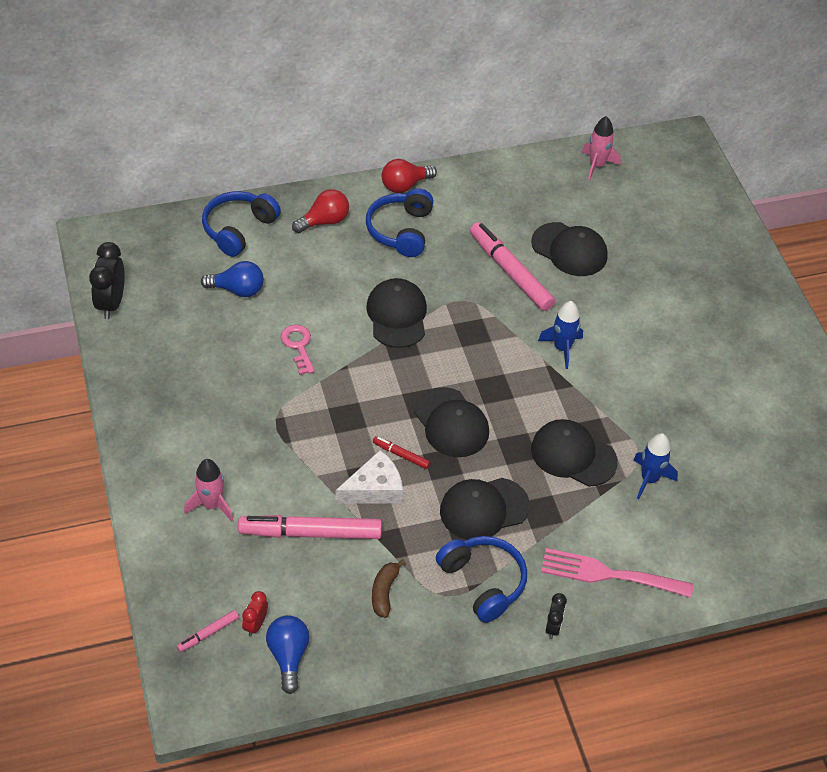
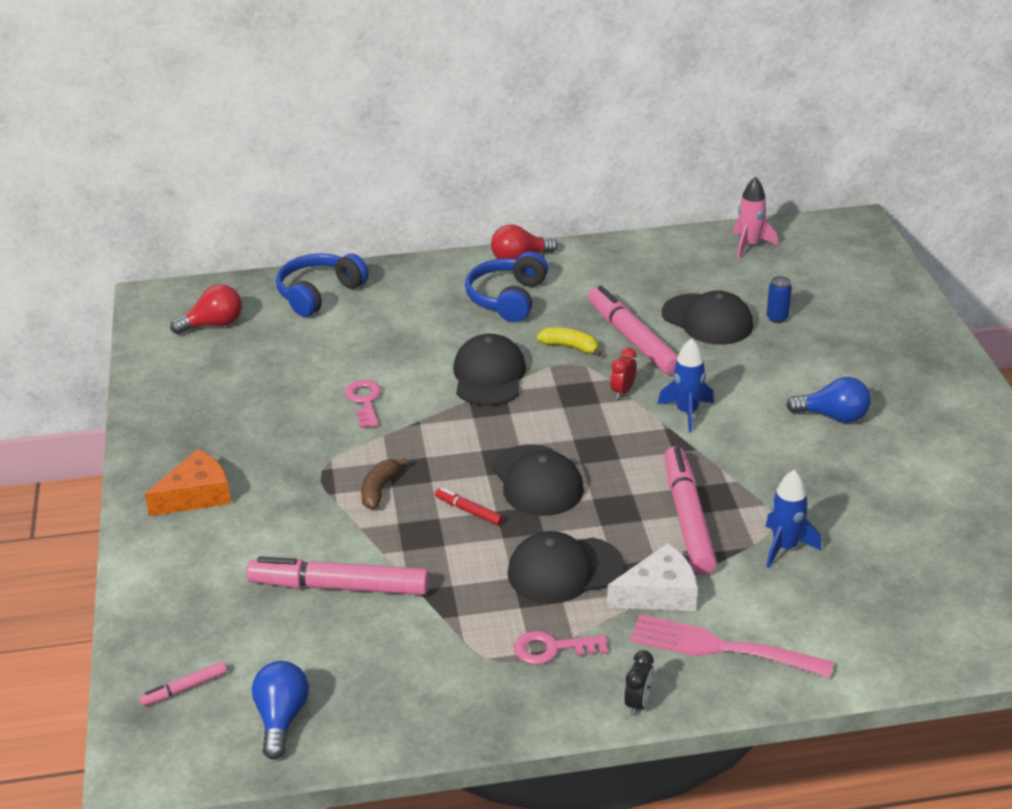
camera: 10 degrees right, 15 degrees down
(111, 303) = (156, 356): black clock -> none
(178, 449) = (196, 495): none -> orange cheese
(211, 505) = (223, 553): pink rocket -> none
(237, 290) = (305, 348): blue light bulb -> blue light bulb (833, 416)
(255, 625) = (247, 682): red clock -> red clock (622, 391)
(324, 221) = (419, 289): red light bulb -> red light bulb (213, 325)
(374, 489) = (429, 544): white cheese -> white cheese (659, 593)
(384, 592) = (421, 654): brown banana -> brown banana (379, 490)
(460, 282) = (570, 347): none -> yellow banana
(483, 582) = (552, 649): blue headphones -> pink key
(573, 455) = (688, 519): black cap -> pink marker
(626, 246) = (777, 318): none -> blue can

